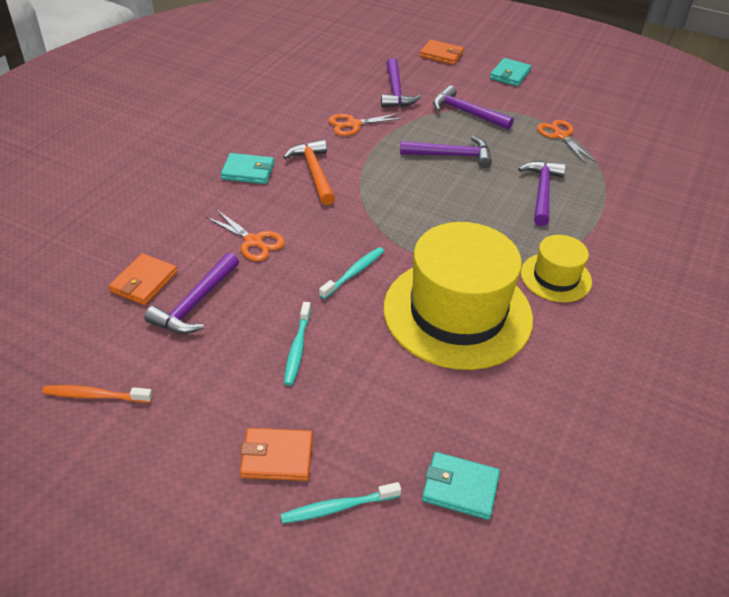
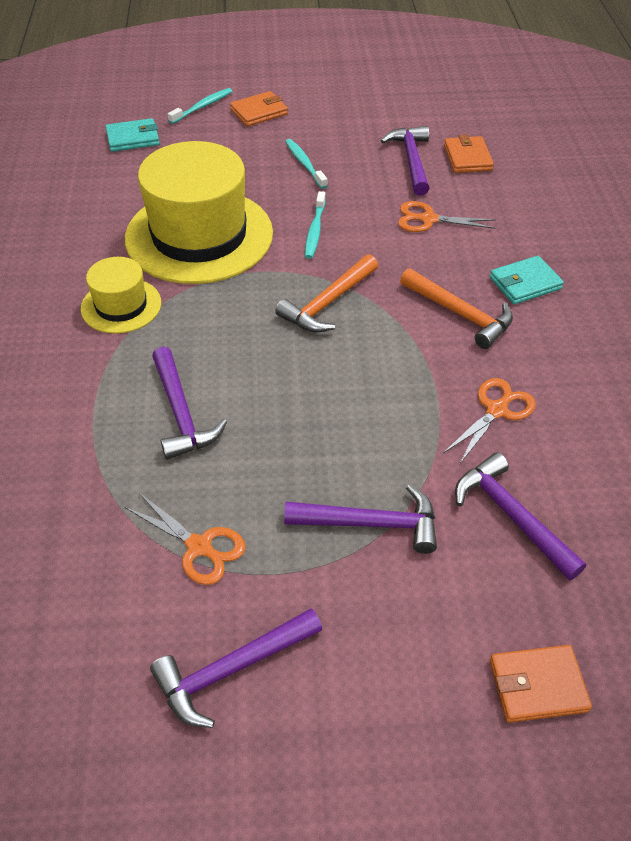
camera: 150 degrees right, 5 degrees up
(95, 395) = (401, 96): orange toothbrush -> none
(395, 214) = (328, 303): none -> orange hammer
(451, 155) = (331, 419): purple hammer -> purple hammer (232, 669)
(510, 75) = (370, 692): turquoise wallet -> none

